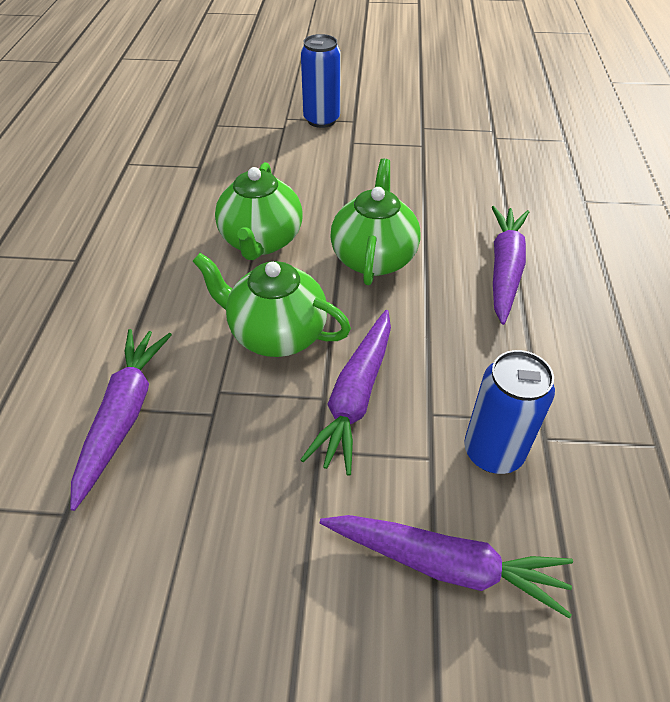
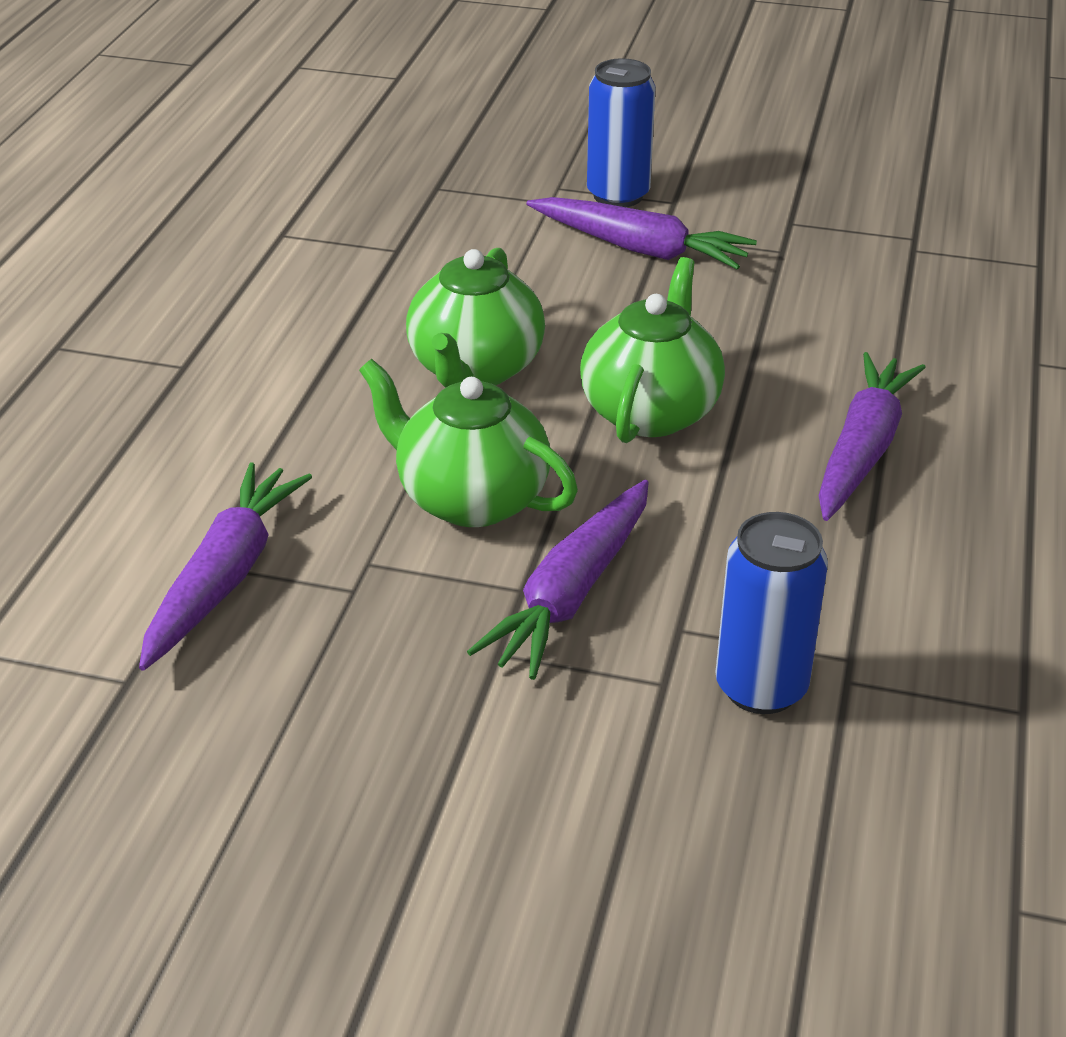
camera: 10 degrees right, 10 degrees down
(446, 565) = (647, 808): purple carrot -> purple carrot (640, 249)

